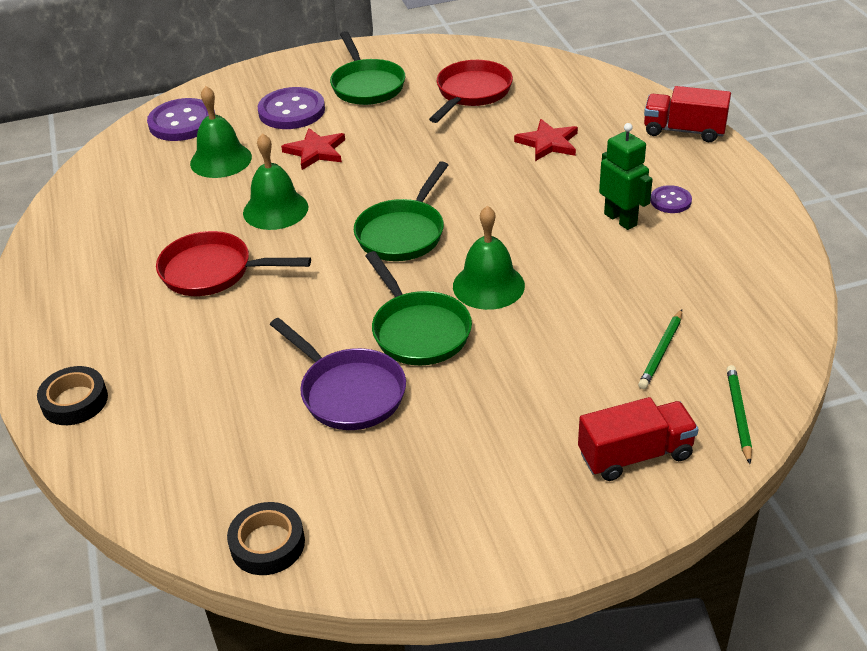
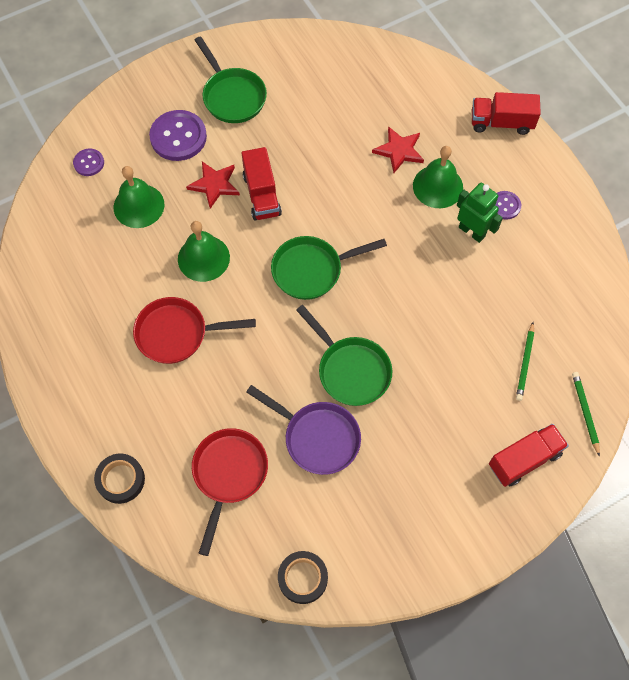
camera: 15 degrees left, 25 degrees up
(182, 122) = (89, 163): purple button -> purple button, size x0.53
(368, 164) = (262, 195): none -> red truck
(403, 233) = (311, 270): green pan -> green pan turned 60 degrees clockwise
(471, 93) = (323, 96): red pan -> red pan (229, 474)
(488, 285) = (390, 316): green bell -> green bell (438, 186)

